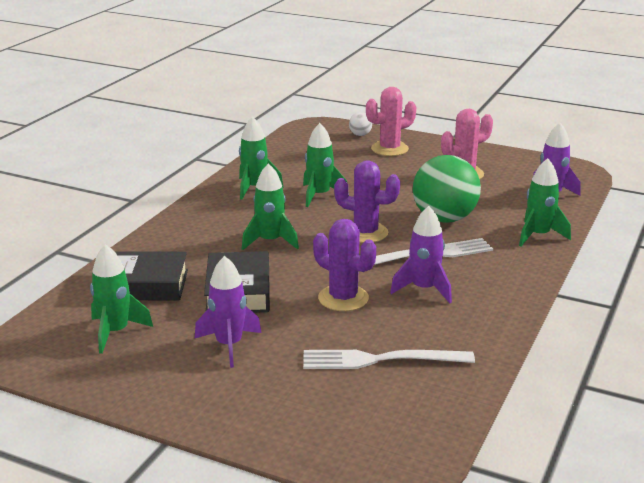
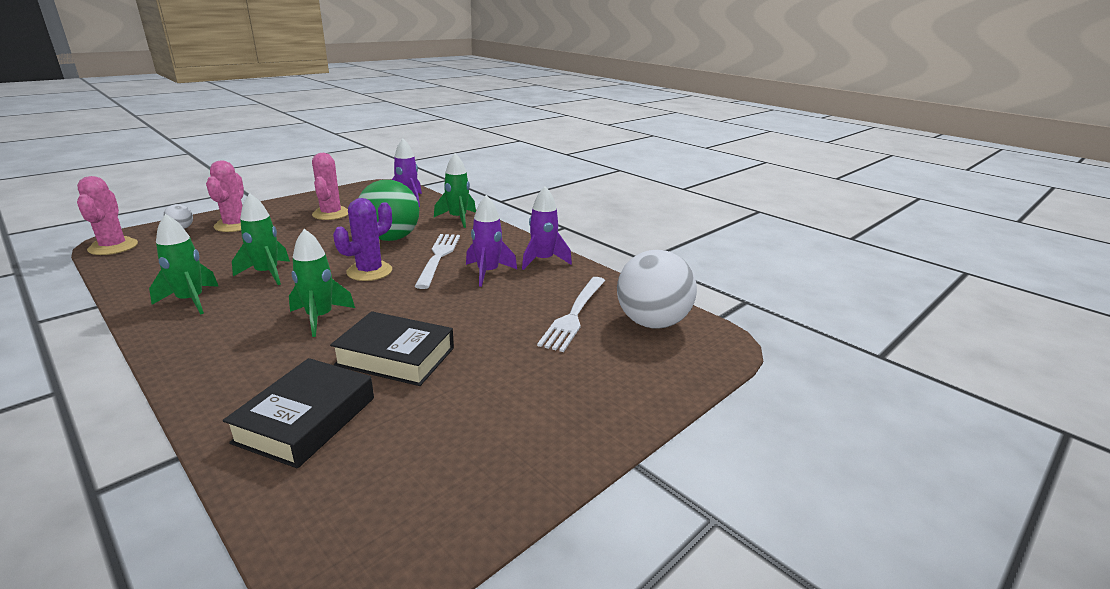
camera: 70 degrees left, 0 degrees up
(115, 332) = (396, 462): green rocket -> none
(229, 345) = (493, 384): purple rocket -> purple rocket (543, 261)
(306, 130) = (113, 247): none -> pink cactus
(343, 298) = (467, 307): purple cactus -> none
(405, 413) = (652, 323): none -> white ball

